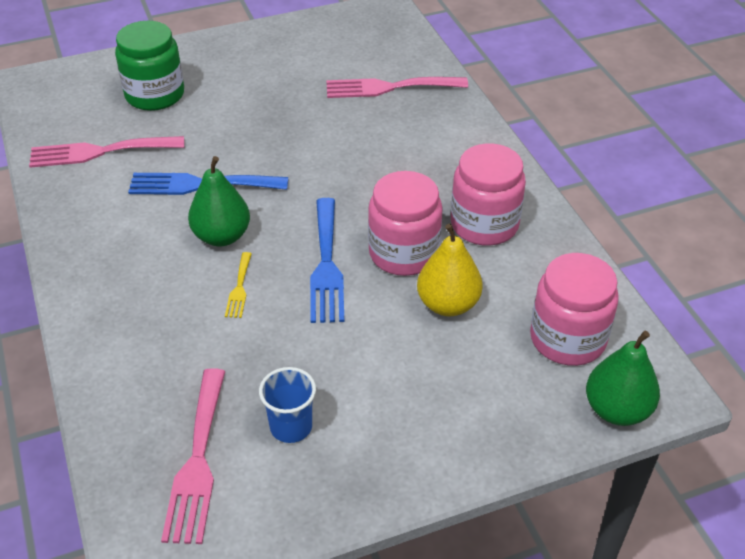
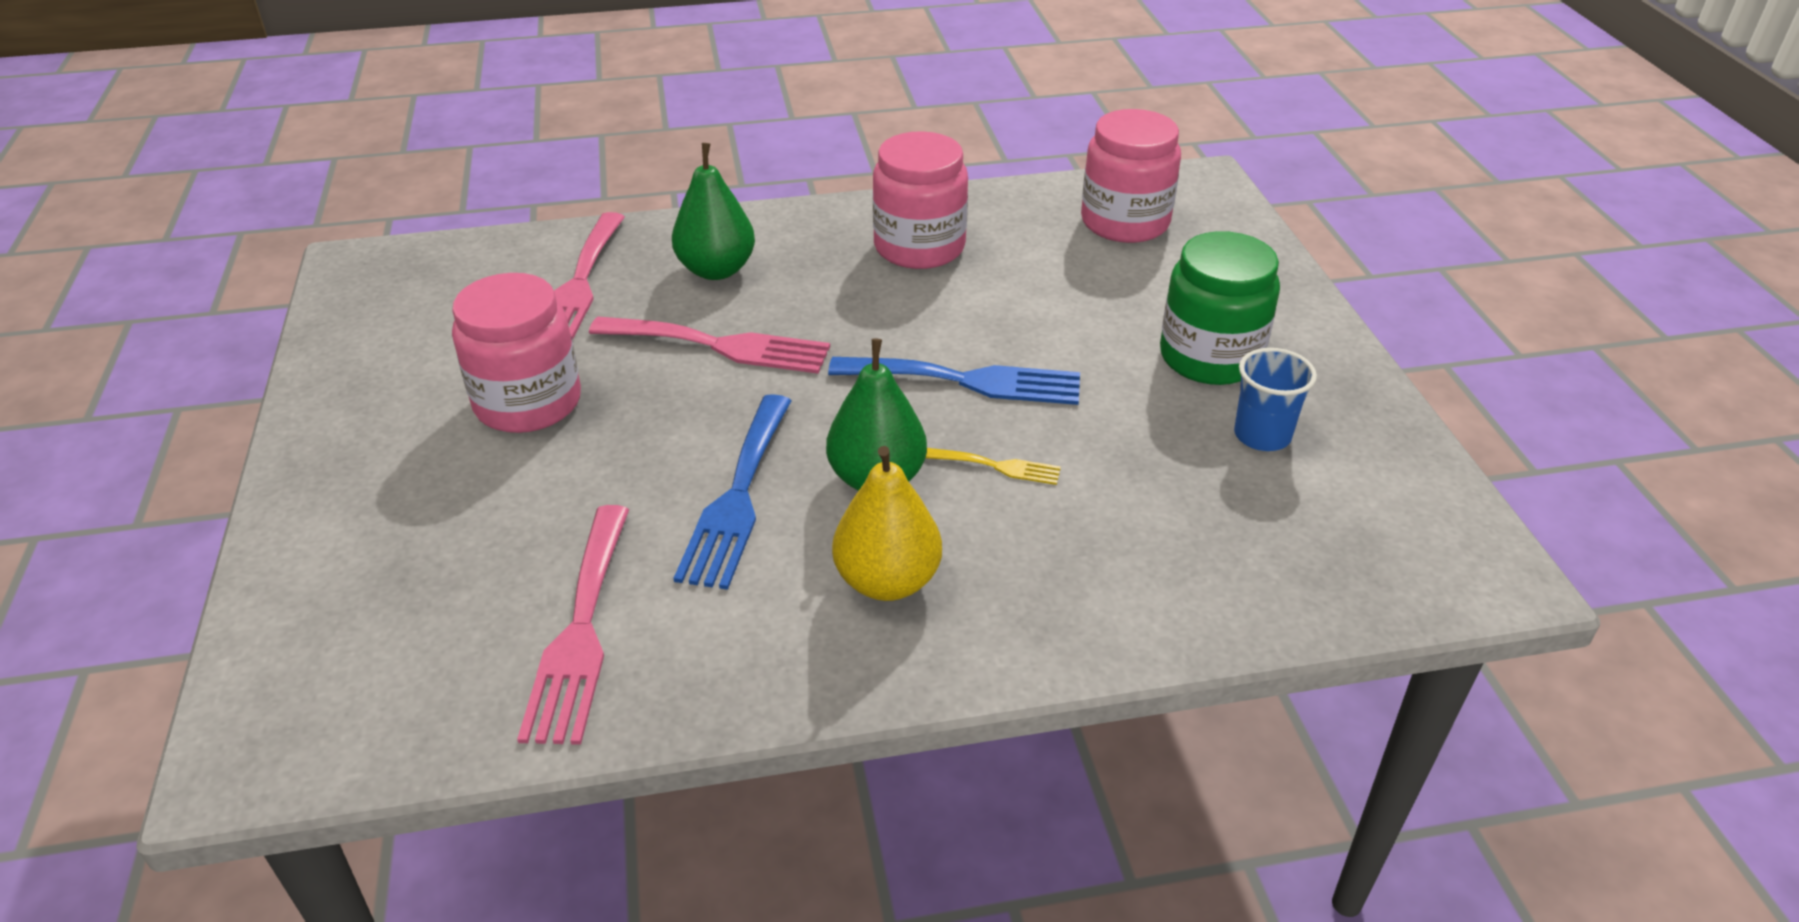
camera: 80 degrees left, 5 degrees down
(155, 95) = (433, 549): green jar -> green jar (1210, 357)
(197, 461) = (1326, 522): pink fork -> pink fork (720, 346)
(404, 253) = (958, 314): pink jar -> pink jar (528, 403)
(448, 304) = (1059, 292): yellow pear -> yellow pear (887, 581)
(617, 410) = (1228, 211): green pear -> green pear (716, 270)

